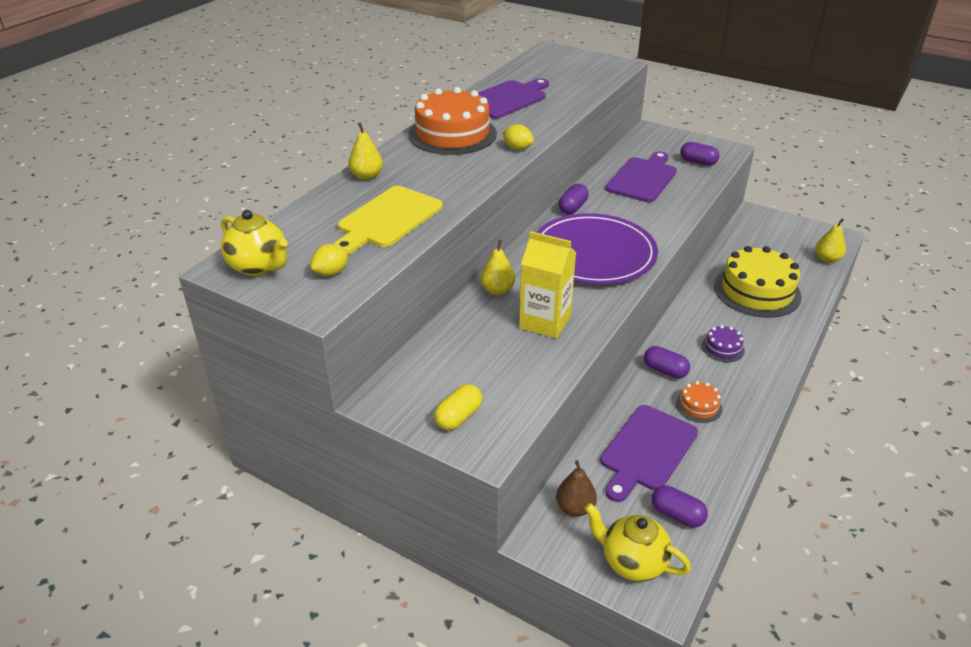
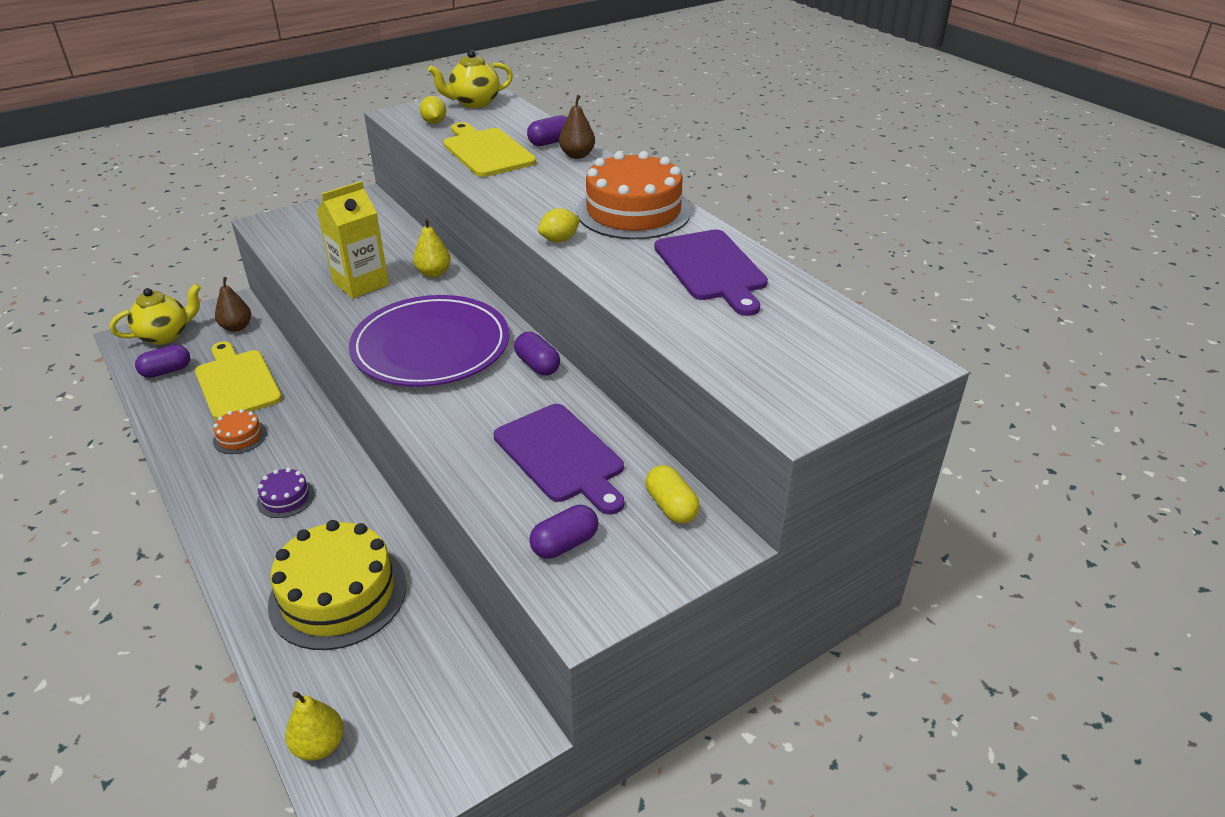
camera: 115 degrees right, 0 degrees up
(367, 176) = (577, 155): yellow pear -> brown pear
(458, 417) = (307, 220): yellow capsule -> yellow capsule (671, 506)
(646, 450) = (237, 382): purple cutting board -> yellow cutting board
(665, 370) = (305, 437): purple capsule -> purple capsule (551, 142)

